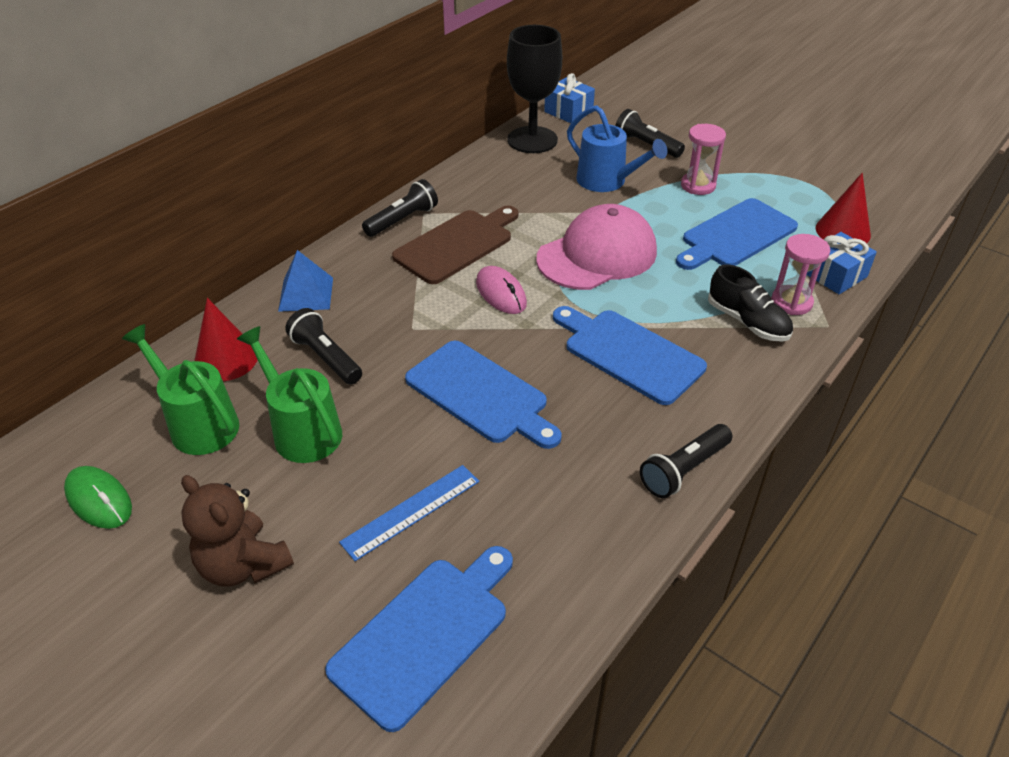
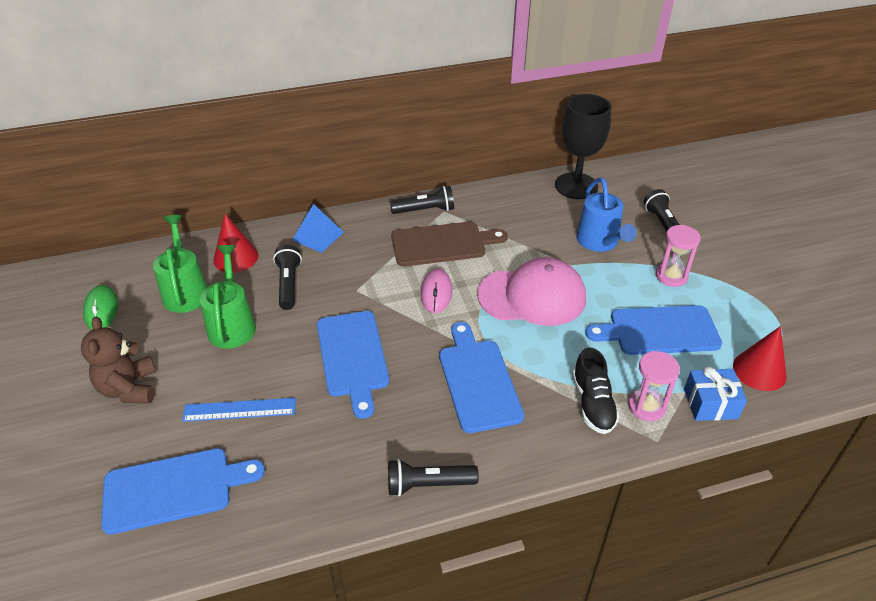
camera: 35 degrees right, 0 degrees up
(568, 111) = (628, 173): blue gift -> none

